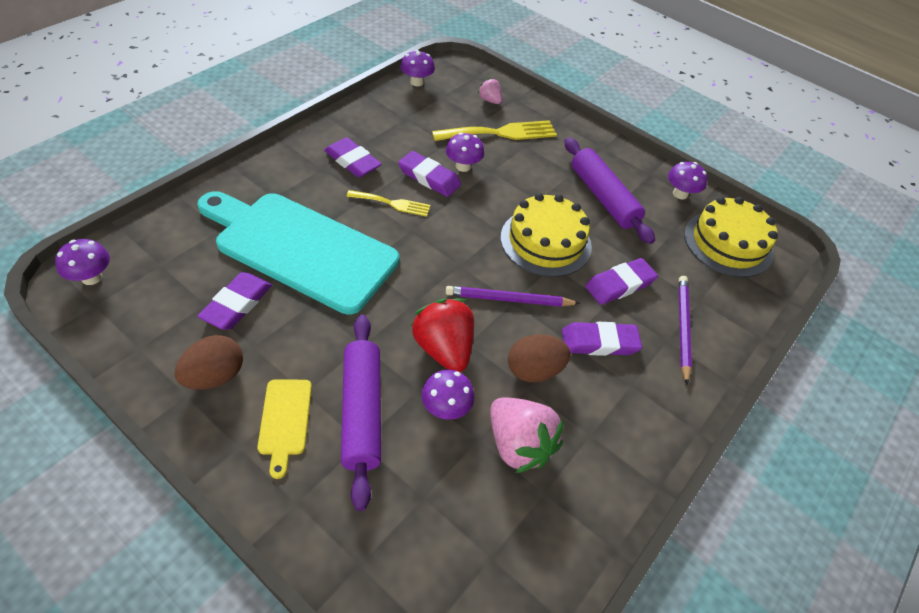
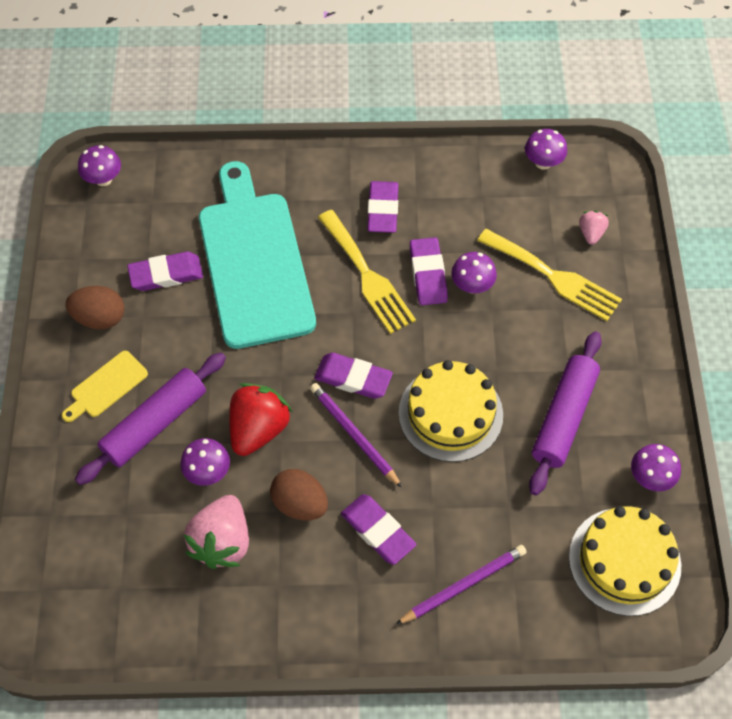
camera: 55 degrees right, 10 degrees up
(392, 203) = (367, 276): yellow fork -> yellow fork, size x1.70
(620, 285) = (462, 504): purple eraser -> purple eraser (353, 378)

